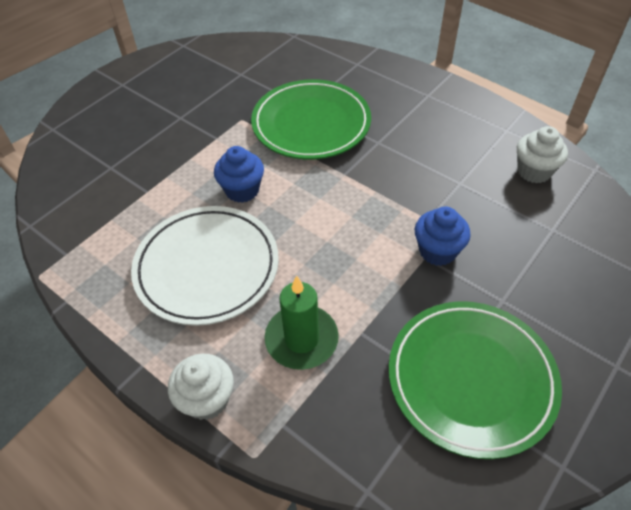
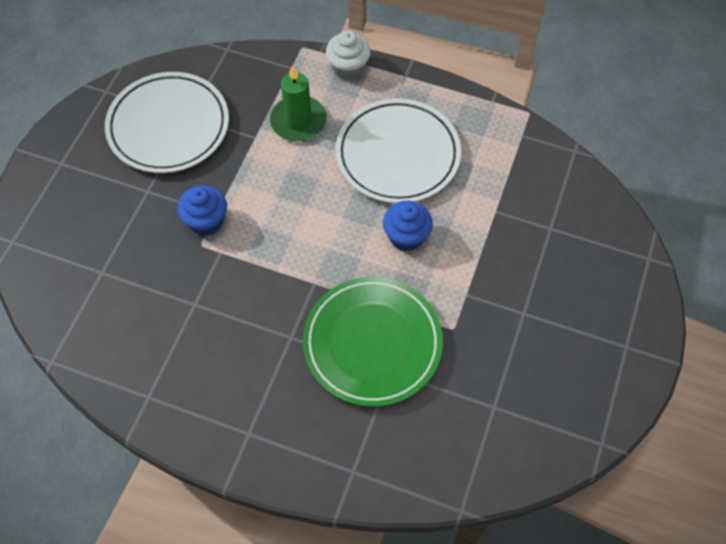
camera: 160 degrees right, 10 degrees up
(471, 379) = (168, 126): green plate -> white plate
(534, 171) = (118, 340): white cupcake -> none

